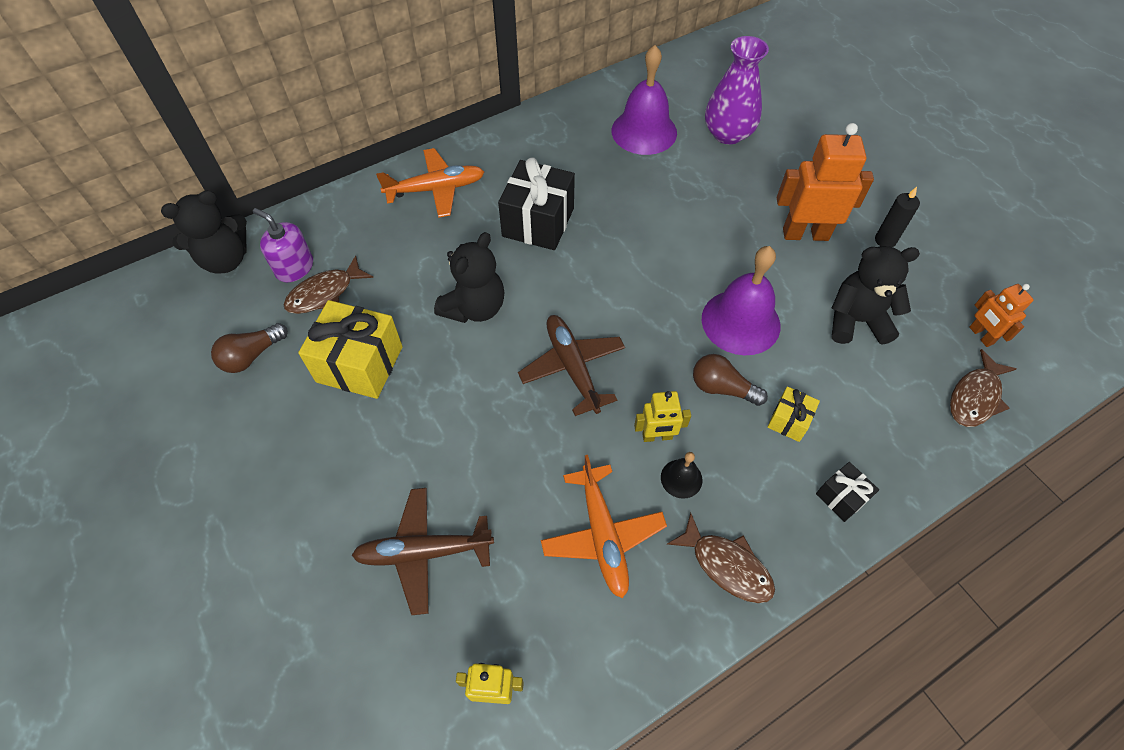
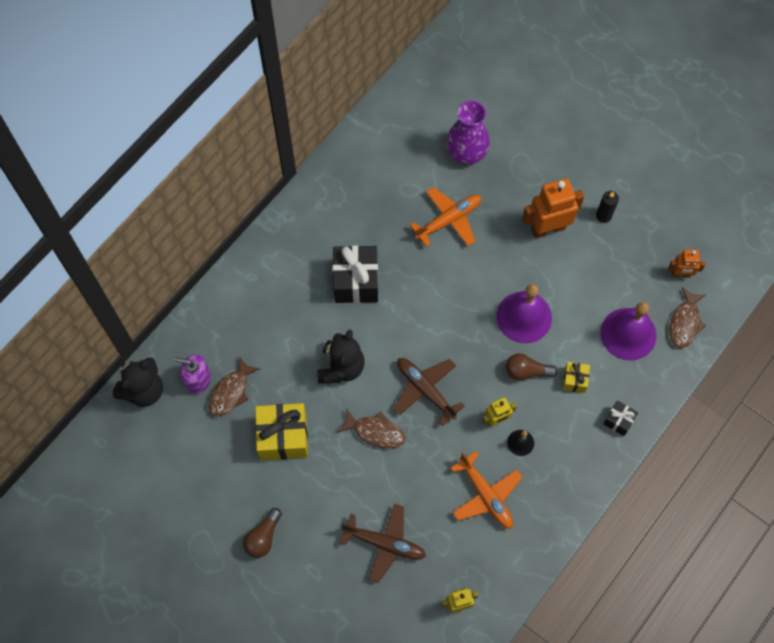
camera: 20 degrees left, 10 degrees up
(251, 356) = (206, 456): brown light bulb -> brown light bulb (263, 537)
(424, 552) = (384, 543): brown plane -> brown plane turned 135 degrees counterclockwise
(436, 189) = (267, 277): orange plane -> orange plane (448, 220)
(644, 131) = (402, 170): purple bell -> purple bell (628, 334)
(727, 565) = (563, 487): brown fish -> brown fish (375, 432)
(856, 321) = (599, 290): black teddy bear -> none
(981, 335) = (680, 274): orange robot -> orange robot turned 45 degrees counterclockwise

